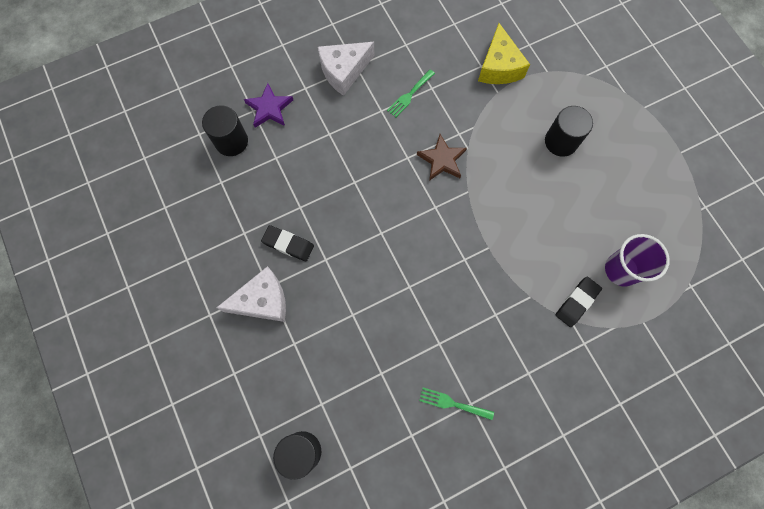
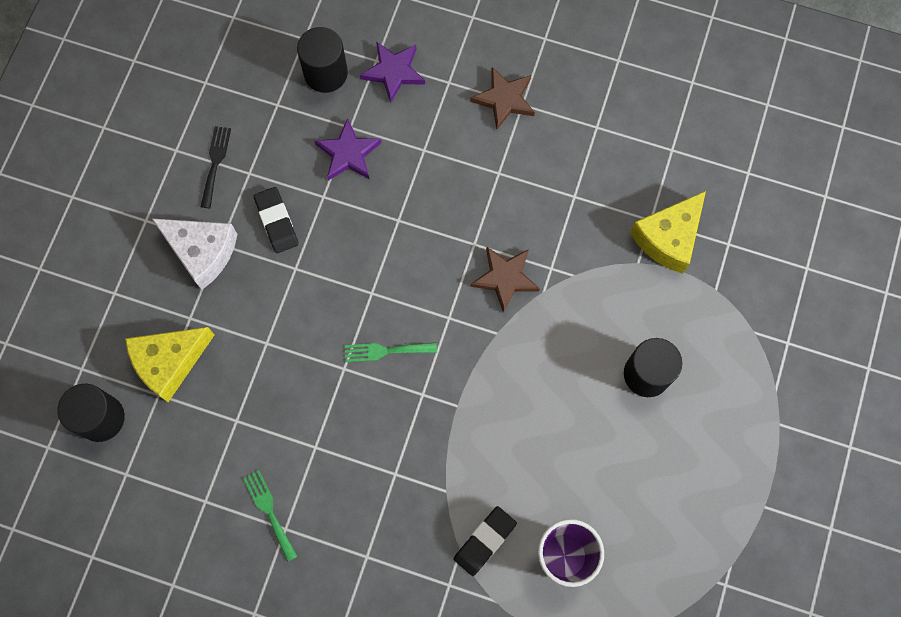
camera: 45 degrees right, 0 degrees up
(218, 245) = (215, 163): none -> black fork
(289, 172) = (348, 153): none -> purple star
(309, 379) = (169, 362): none -> yellow cheese
(344, 71) = (504, 99): white cheese -> brown star
(409, 95) = (543, 183): green fork -> green fork (385, 351)
(577, 302) = (485, 541): black eraser -> black eraser turned 45 degrees counterclockwise

